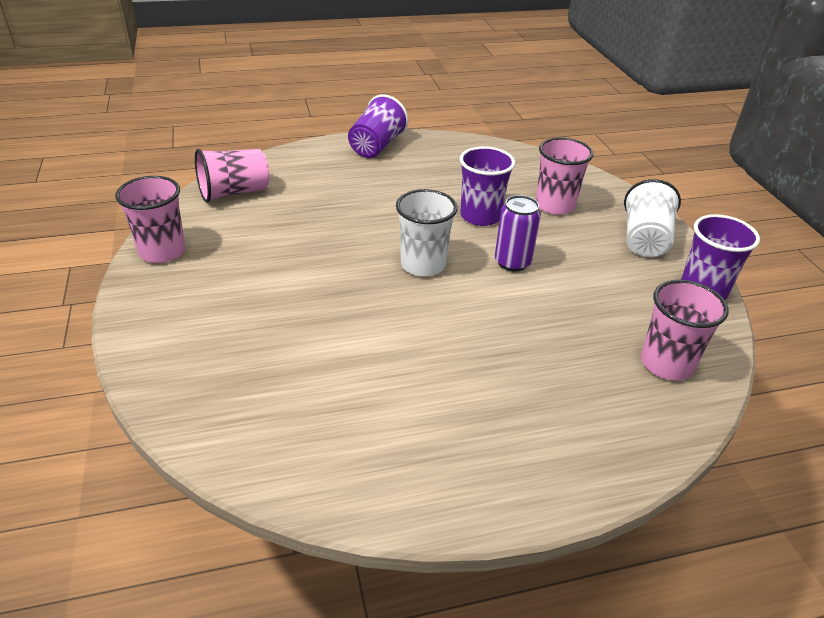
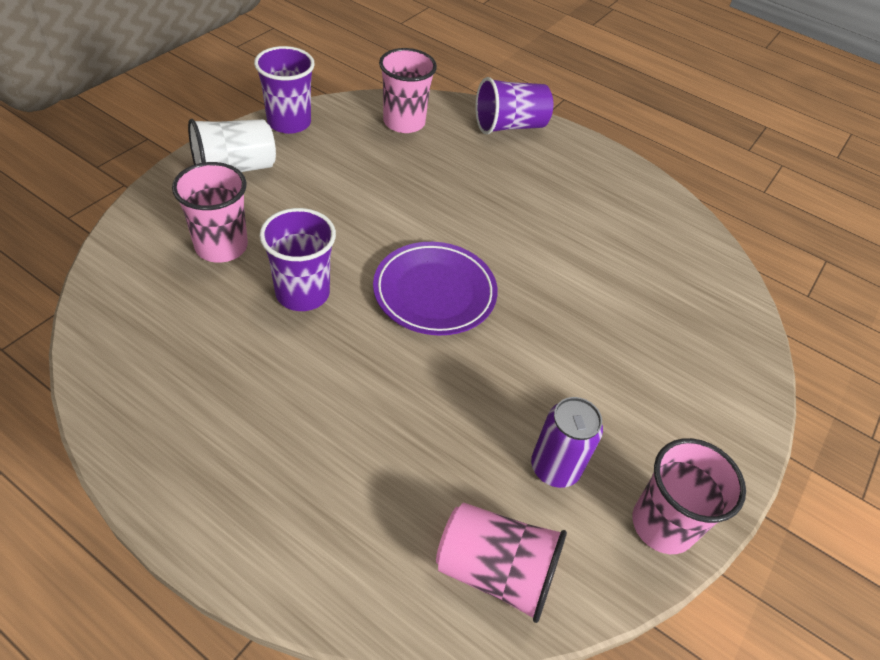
camera: 135 degrees left, 10 degrees up
(376, 146) = (207, 501): purple cup -> purple cup (509, 126)
(423, 264) = (434, 292): white cup -> purple plate
(512, 262) = (364, 236): purple can -> purple can (555, 468)

